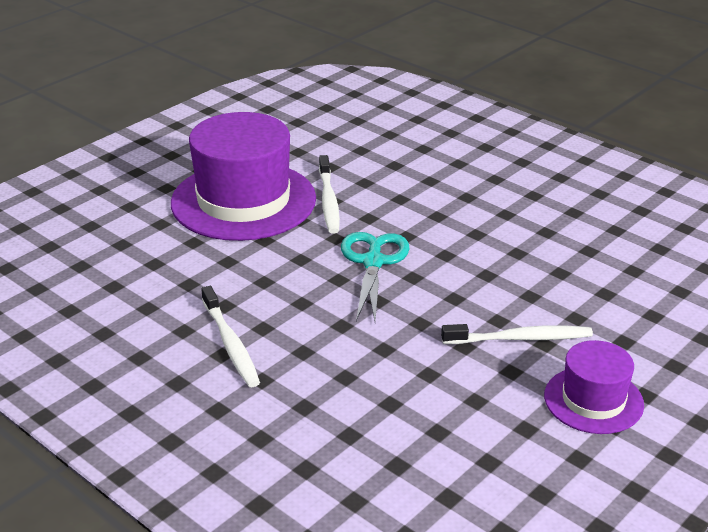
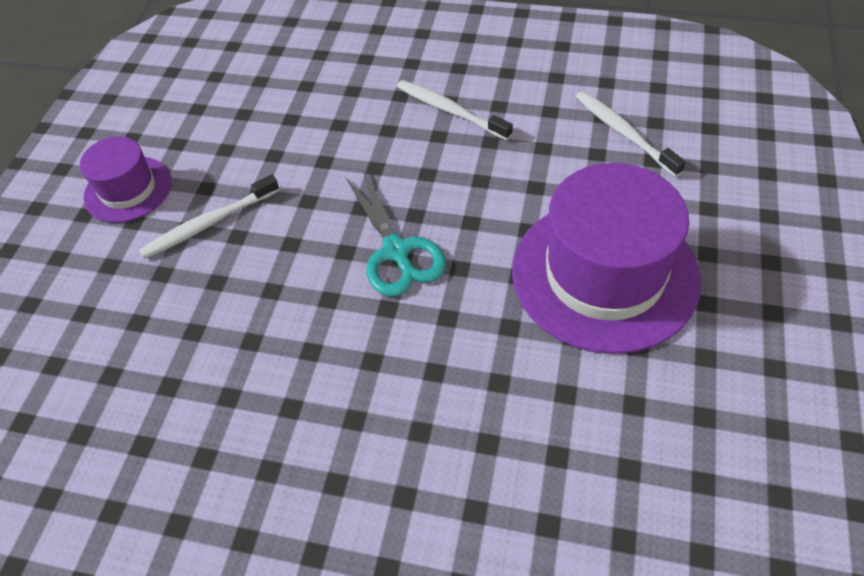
camera: 155 degrees right, 20 degrees up
(328, 201) = (513, 322): white toothbrush -> white toothbrush (624, 133)

